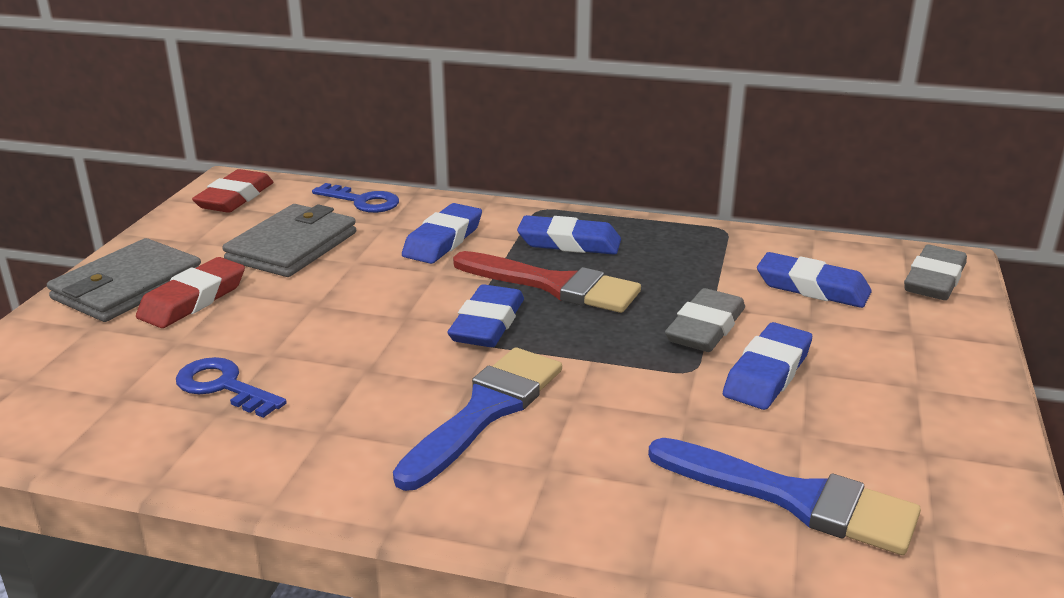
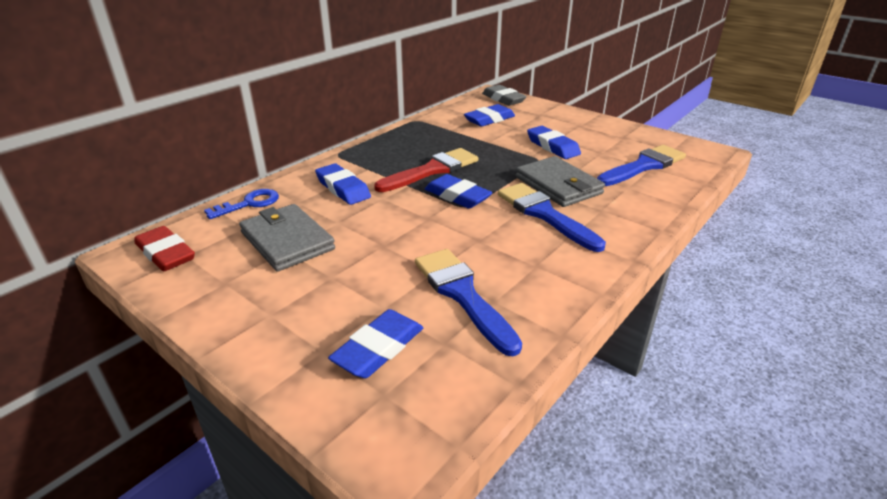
camera: 65 degrees left, 5 degrees up
(127, 286) = (268, 325): grey wallet -> grey wallet (558, 185)
(193, 300) = (326, 294): red eraser -> none
(223, 386) = (462, 295): blue key -> blue brush
(569, 243) = (388, 156): blue eraser -> blue eraser (378, 348)
(705, 328) = (506, 148): grey eraser -> none

